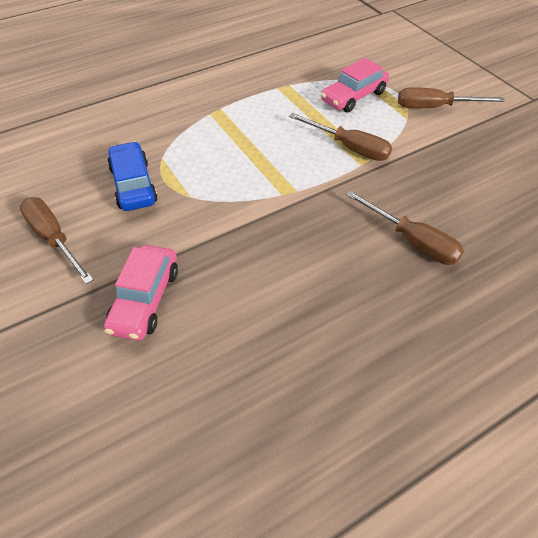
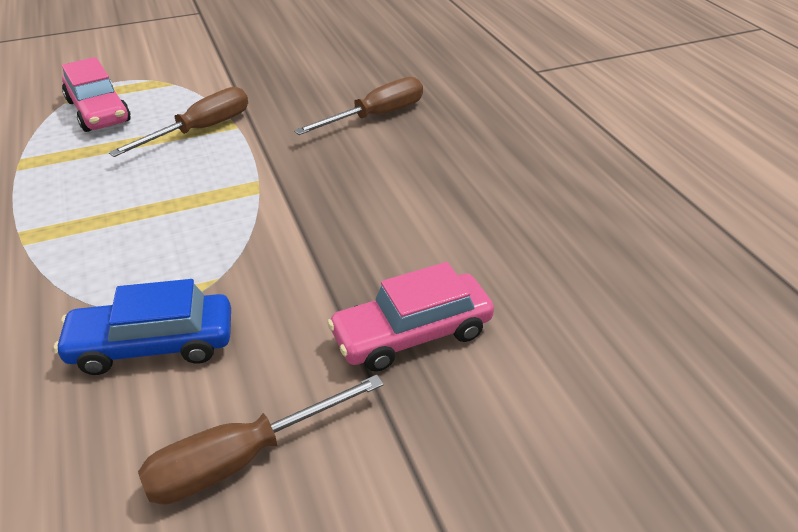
camera: 80 degrees left, 10 degrees down
(145, 299) = (412, 334): pink car -> pink car turned 135 degrees clockwise
(434, 107) = (168, 64): brown screwdriver -> none

